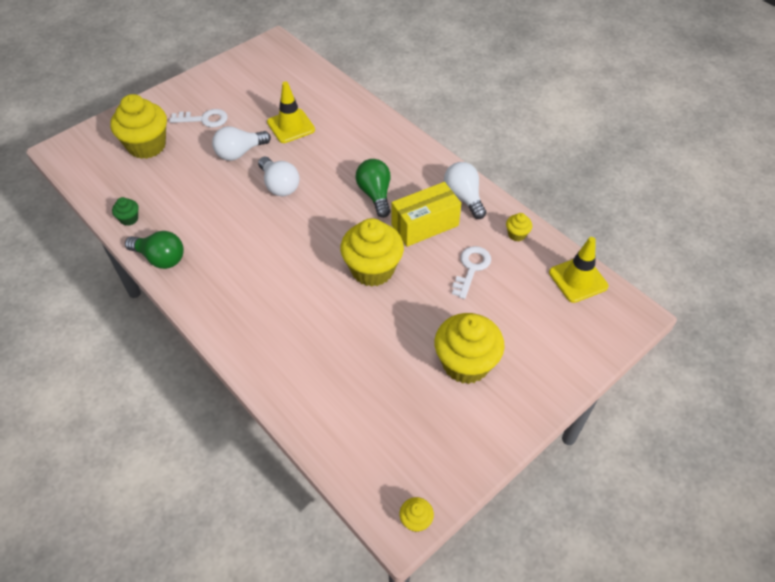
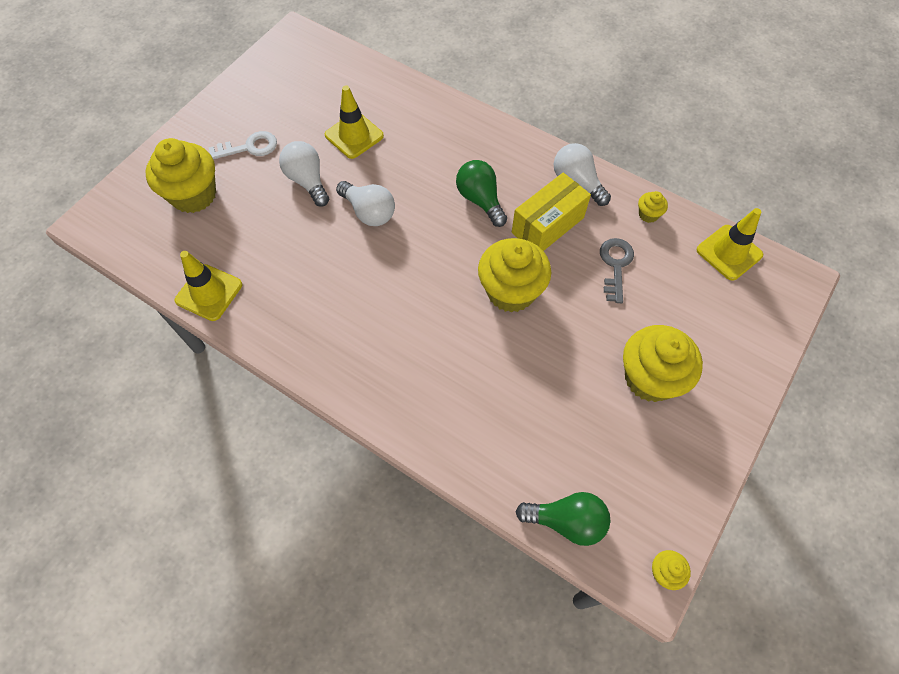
camera: 15 degrees left, 10 degrees up
(129, 219) = (209, 292): green cupcake -> yellow traffic cone
(160, 258) = (266, 333): green light bulb -> green light bulb (566, 521)
(239, 153) = (307, 181): white light bulb -> white light bulb turned 105 degrees clockwise
(471, 268) = (615, 265): white key -> grey key

